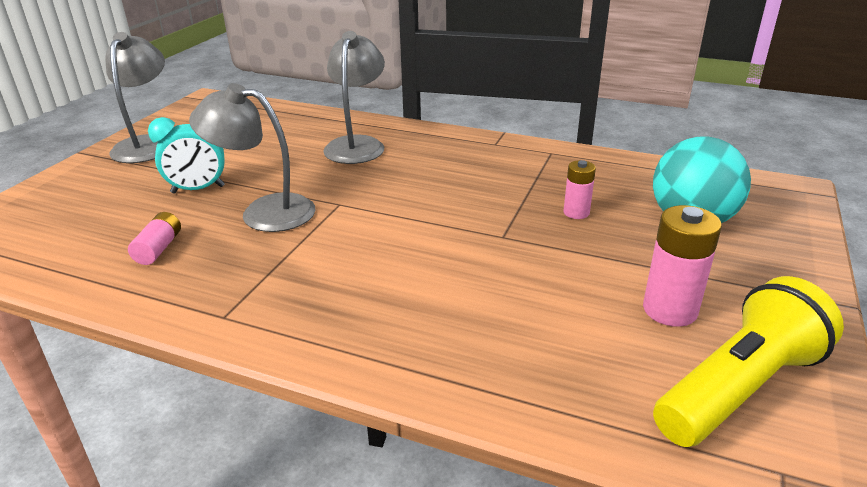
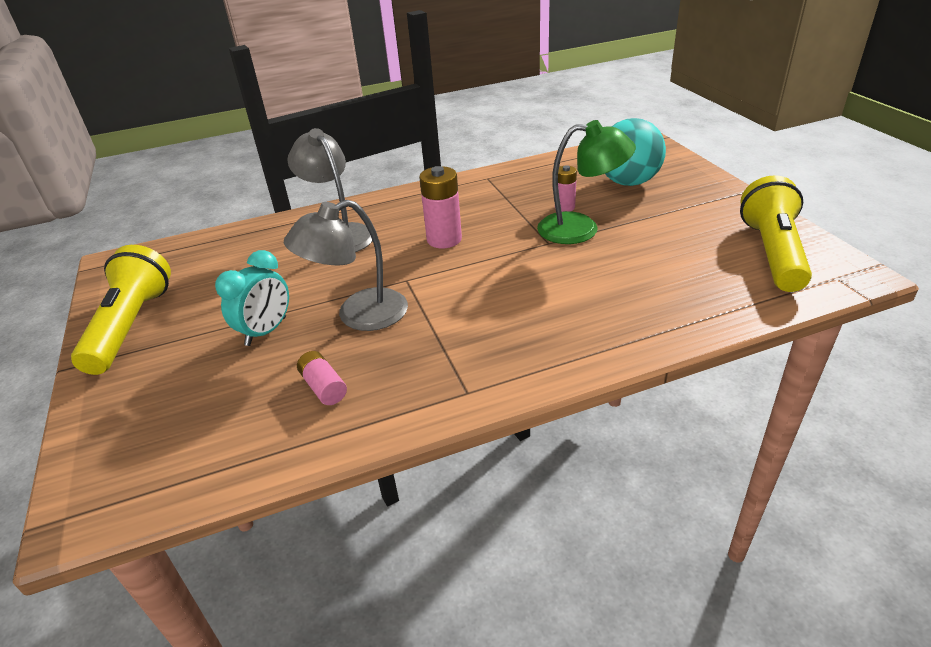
camera: 40 degrees left, 5 degrees up
(147, 144) = (131, 326): grey lamp -> yellow flashlight
(556, 240) = (581, 229): none -> green lamp
(669, 310) = (692, 234): pink battery -> pink battery (444, 239)

